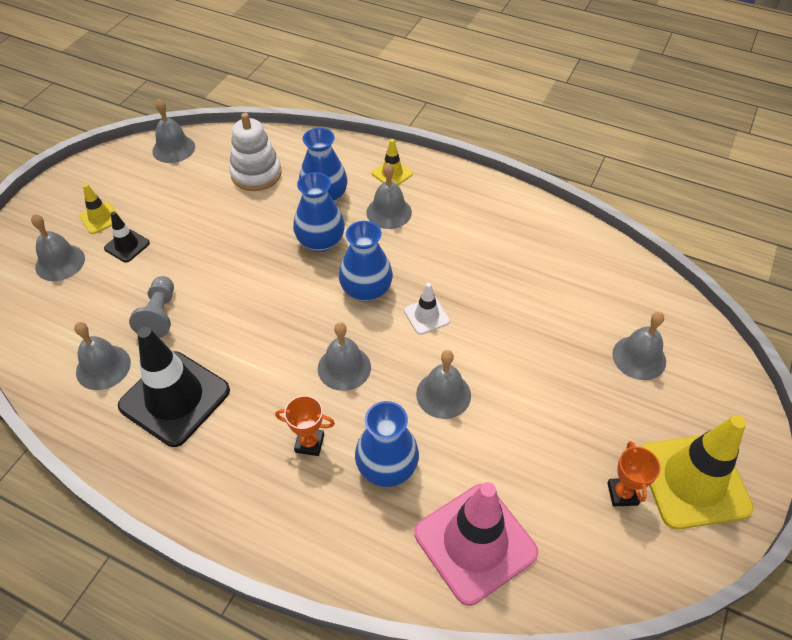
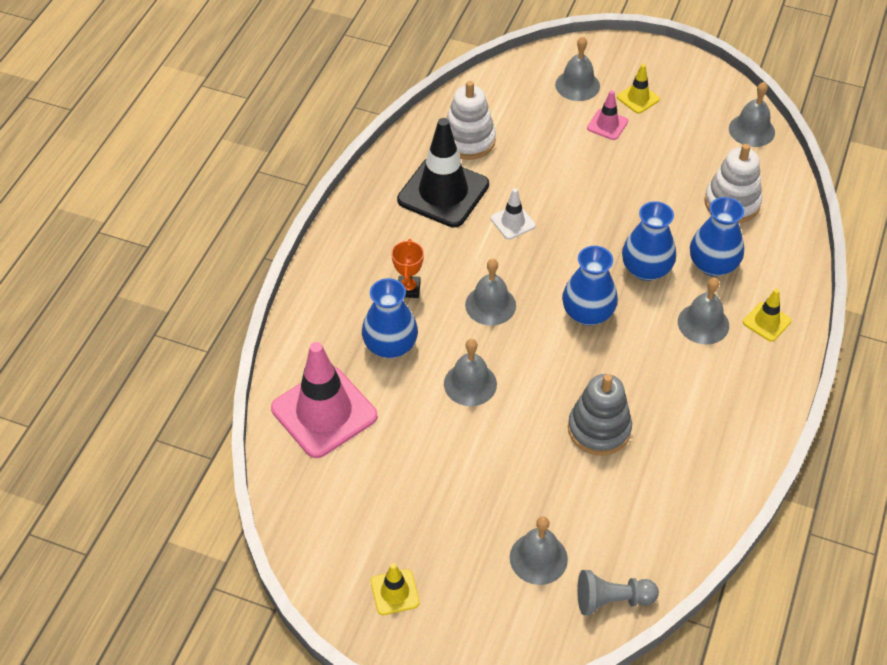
camera: 85 degrees right, 0 degrees up
(103, 367) = (468, 140): grey bell -> white stacking toy
(127, 246) = (607, 125): black traffic cone -> pink traffic cone
(159, 315) = (529, 165): grey pawn -> grey pawn (612, 600)
(426, 316) = (563, 365): white traffic cone -> white traffic cone (513, 222)
(499, 297) = (599, 429): none -> grey stacking toy
(622, 494) = (377, 529): orange trophy -> none
(693, 481) = (395, 592): yellow traffic cone -> yellow traffic cone, size x0.47

